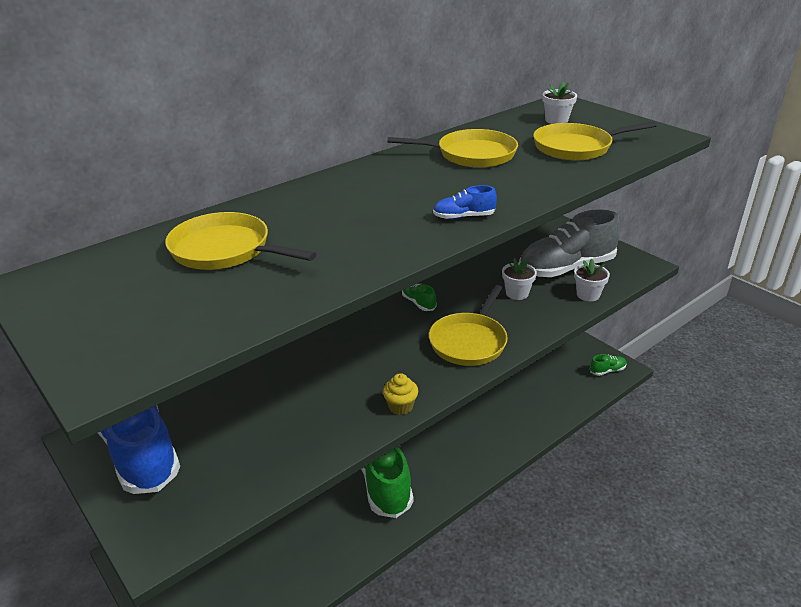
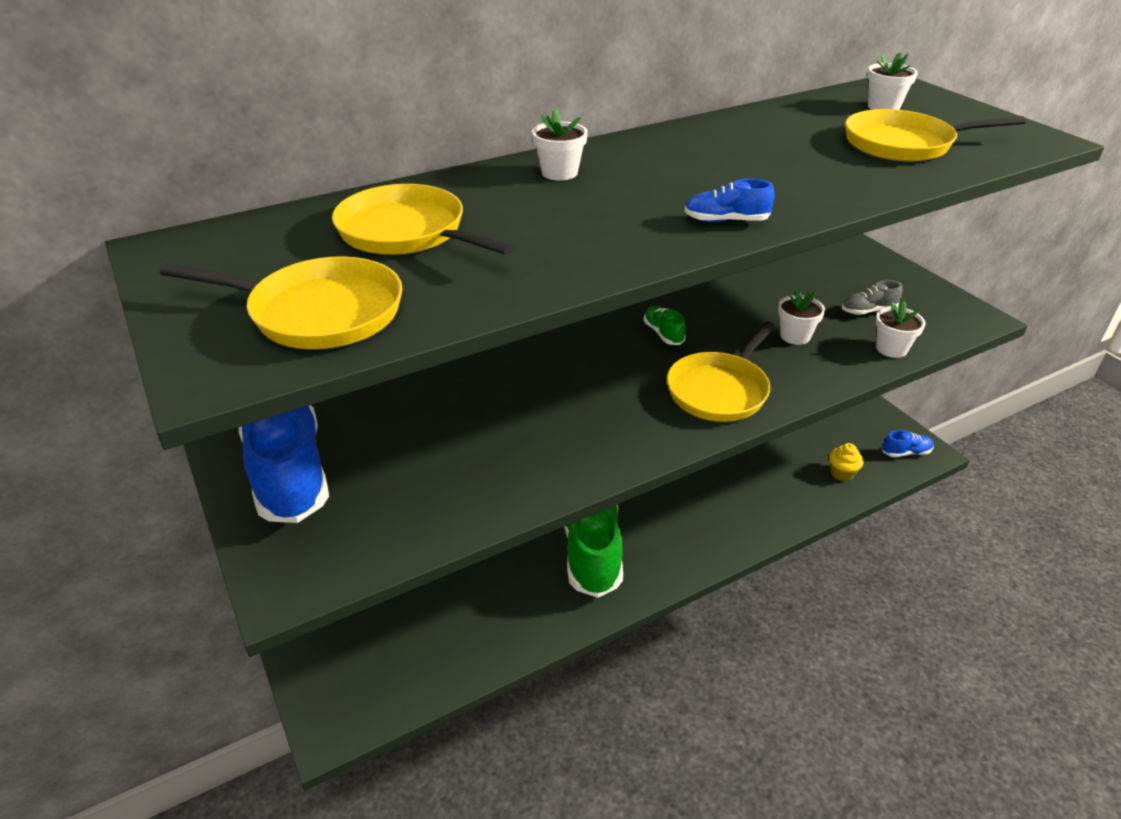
camera: 10 degrees right, 5 degrees up
(332, 192) = (559, 173): none -> white flower pot
(400, 406) = (614, 461): yellow cupcake -> yellow cupcake (842, 473)
(471, 155) = (755, 142): yellow pan -> yellow pan (318, 312)
(566, 268) = (868, 311): grey shoe -> grey shoe, size x0.42
(607, 370) = (906, 452): green shoe -> blue shoe

